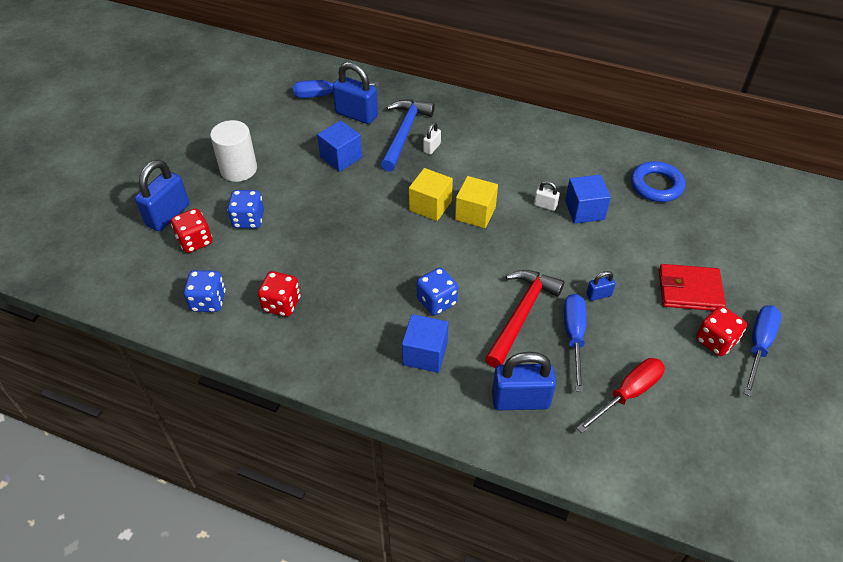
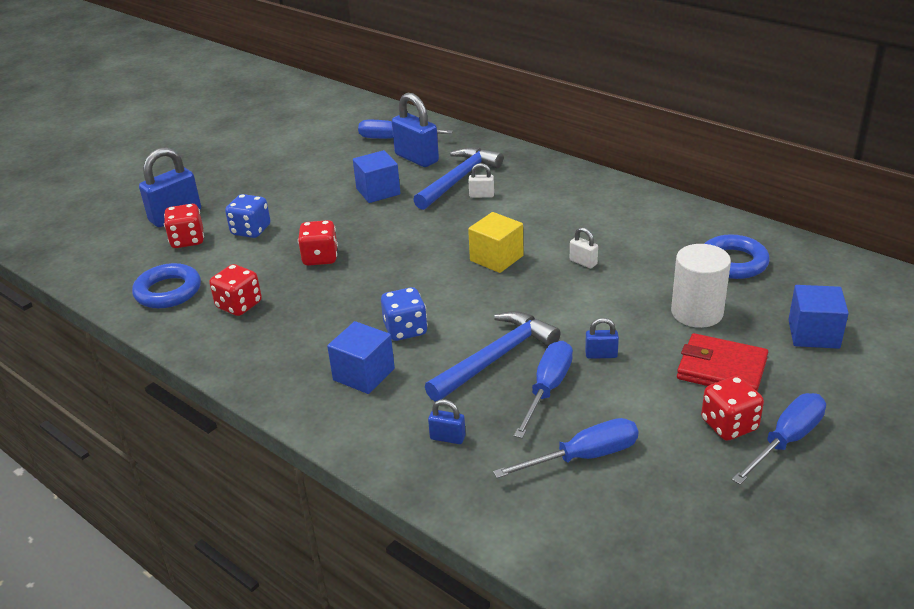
camera: 20 degrees right, 15 degrees down
(208, 301) = (168, 291): blue dice -> blue ring
(238, 169) = (267, 188): white cylinder -> white cylinder (697, 312)
(327, 239) = (320, 258): none -> red dice
(430, 206) = (449, 245): yellow cube -> none
(432, 148) = (481, 195): white padlock -> white padlock turned 45 degrees clockwise
(520, 400) = (447, 437): blue padlock -> blue padlock, size x0.48
(521, 315) = (496, 358): red hammer -> blue hammer
(584, 210) = (629, 273): blue cube -> blue cube (813, 334)
(628, 394) = (583, 457): red screwdriver -> blue screwdriver

